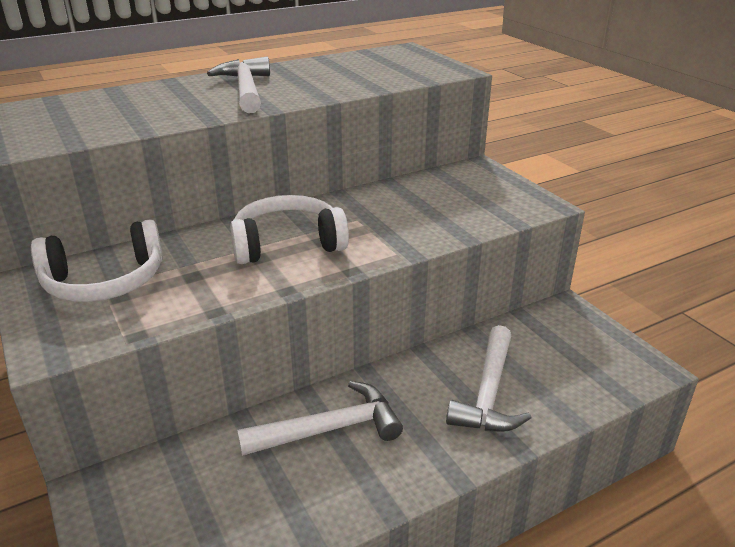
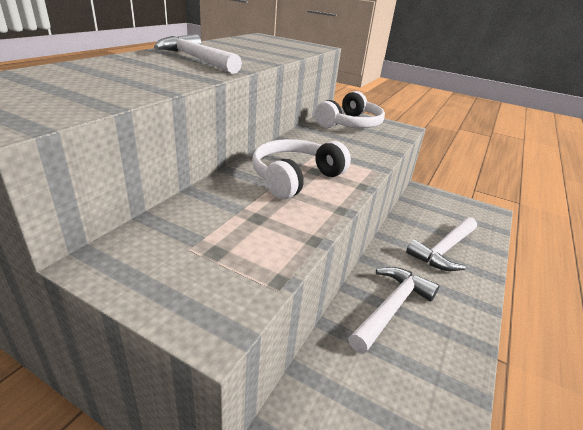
camera: 35 degrees left, 0 degrees up
(105, 281) = (184, 243): white headphones -> white headphones (350, 124)
(489, 393) = (444, 250): white hammer -> white hammer turned 60 degrees clockwise

